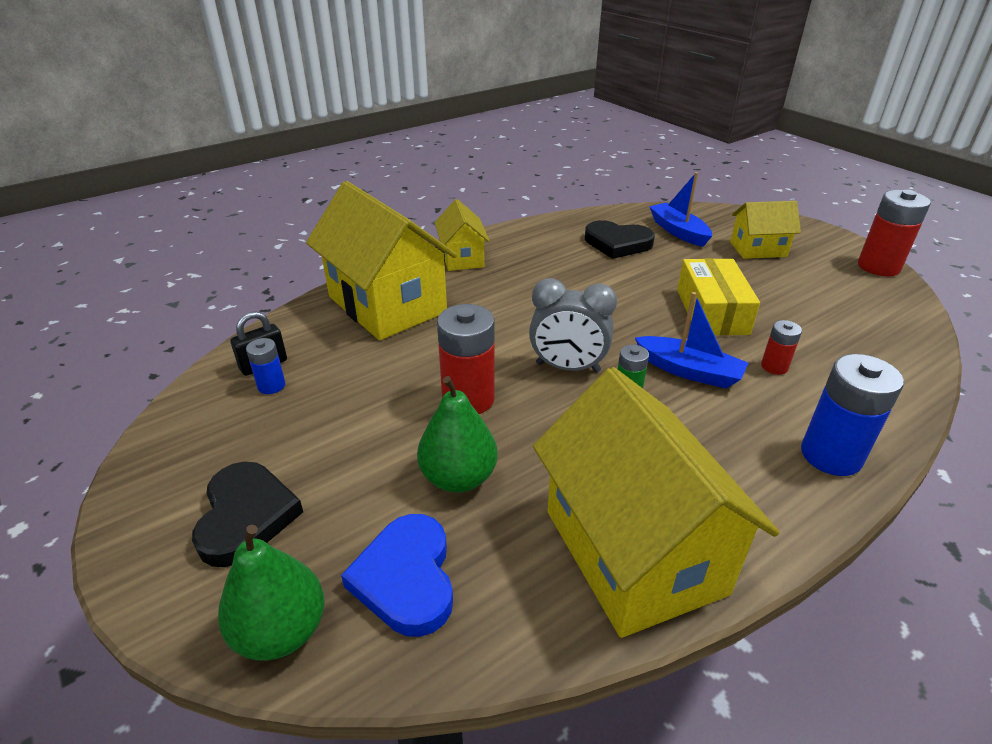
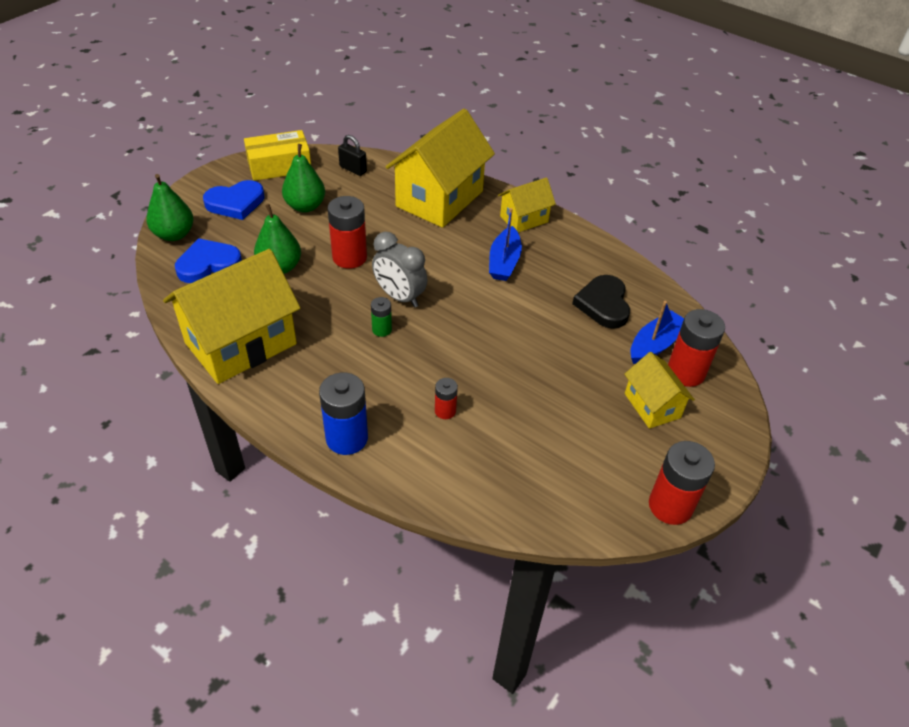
camera: 70 degrees right, 10 degrees up
(246, 516) = (235, 203): black heart -> blue heart
(271, 386) = (335, 178): blue battery -> none
(319, 427) = (305, 206): none -> green pear
(567, 367) = (399, 297): grey clock -> grey clock turned 45 degrees counterclockwise
(689, 371) = (420, 361): blue boat -> blue boat (504, 262)
(711, 311) = (512, 372): yellow box -> yellow box (279, 166)
(715, 226) = (685, 372): none -> red battery

